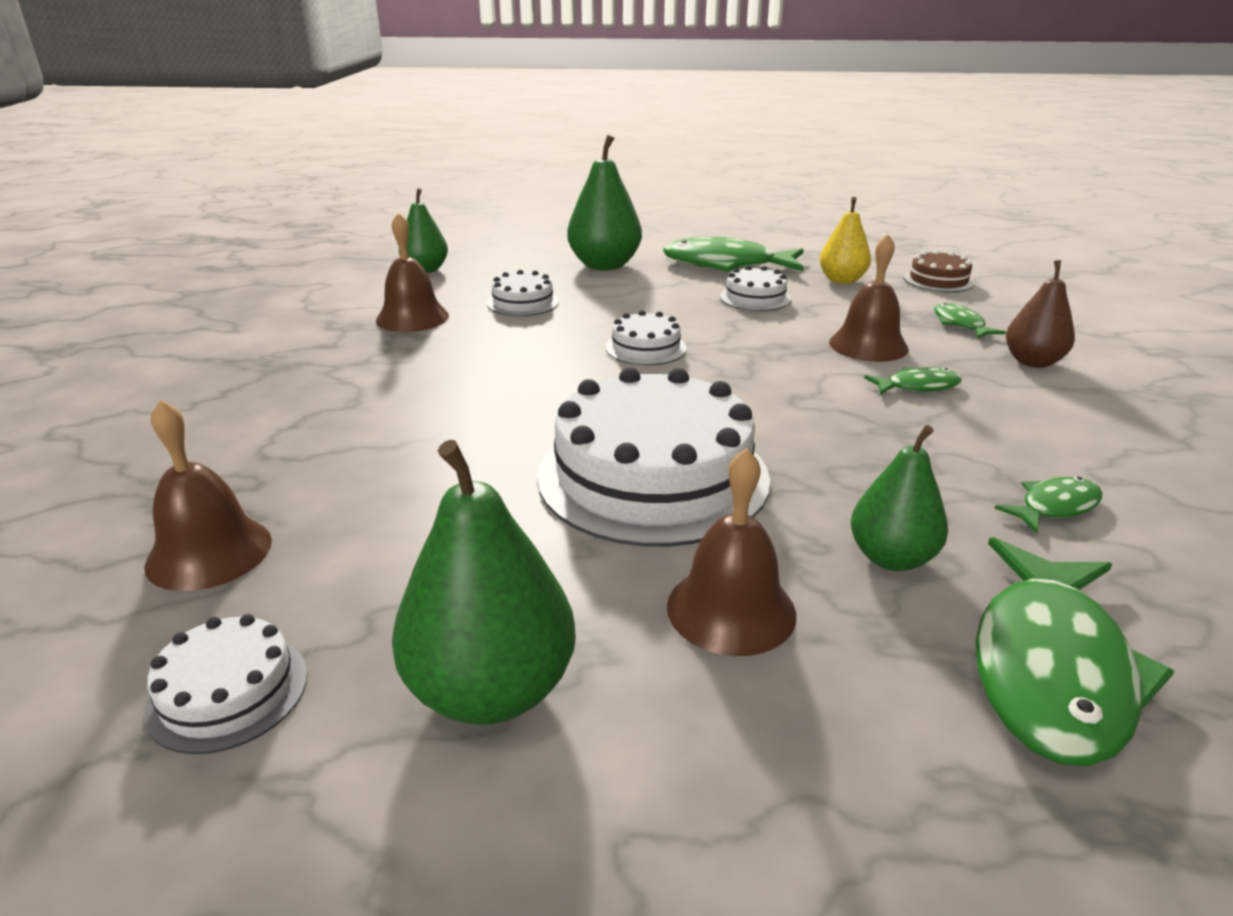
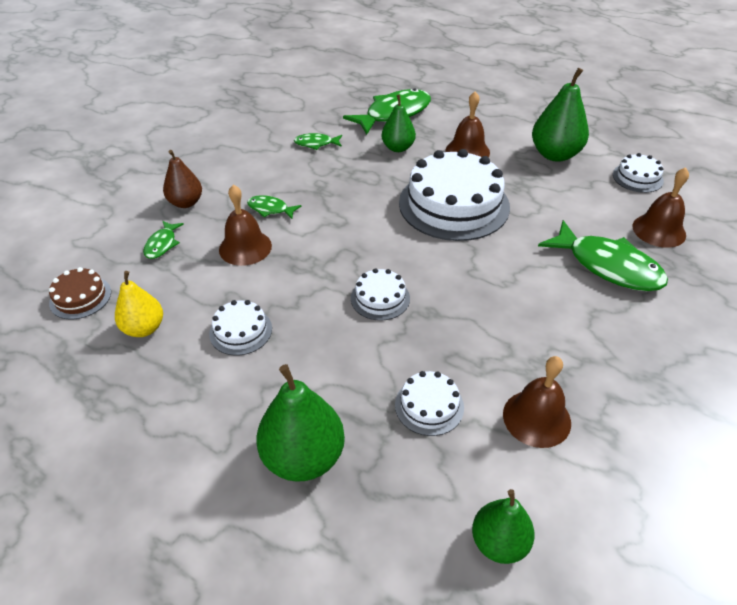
camera: 150 degrees left, 15 degrees up
(726, 265) = (194, 401): green fish -> green fish (608, 266)

